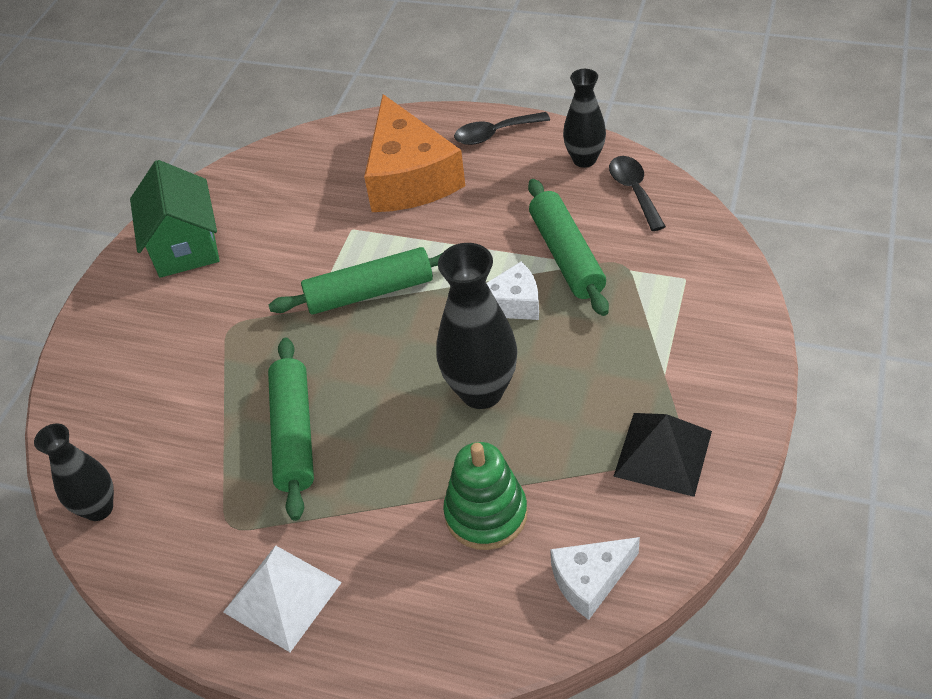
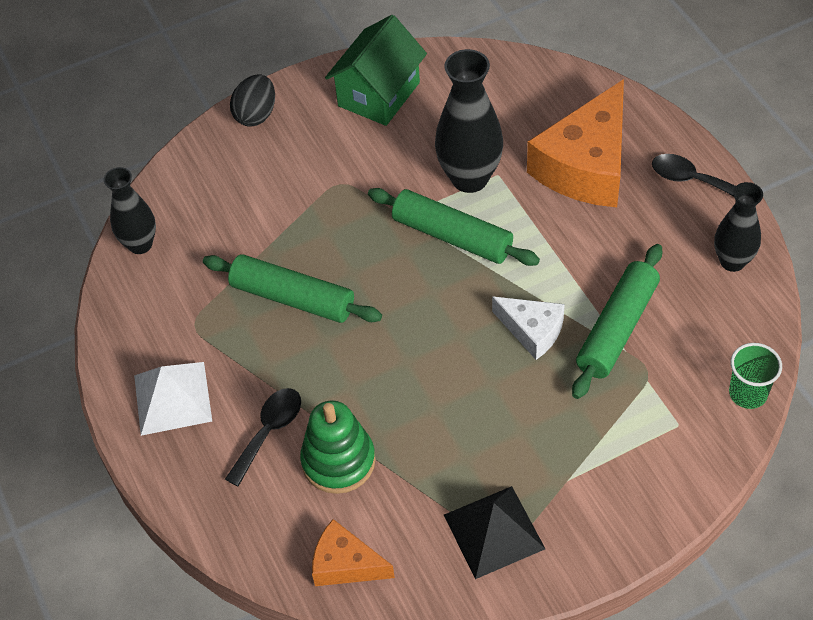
camera: 45 degrees right, 5 degrees up
(91, 334) = (256, 115): none -> black egg
(294, 434) = (292, 298): green rolling pin -> green rolling pin turned 75 degrees clockwise
(481, 391) = (435, 376): black vase -> black vase (469, 178)
(590, 580) = (345, 564): white cheese -> orange cheese
(634, 191) = (735, 321): black spoon -> black spoon (269, 432)
(700, 225) = (748, 393): none -> green cup

